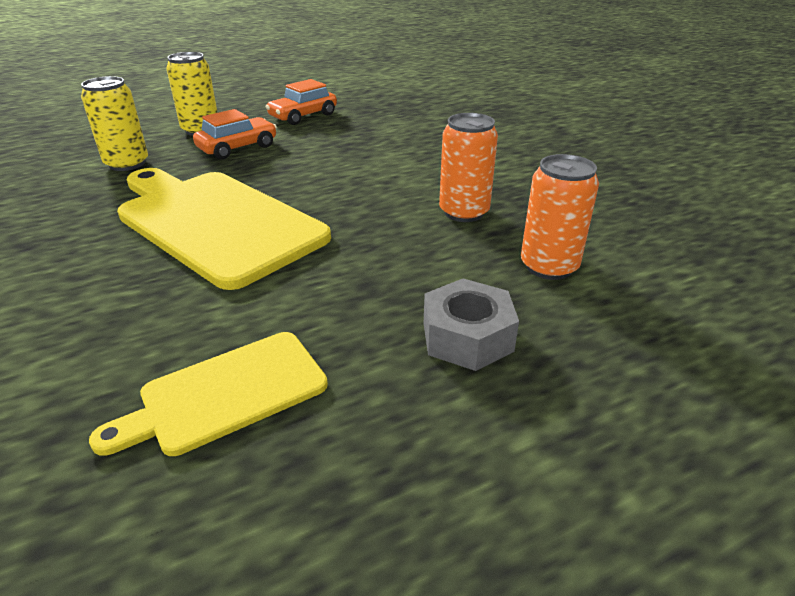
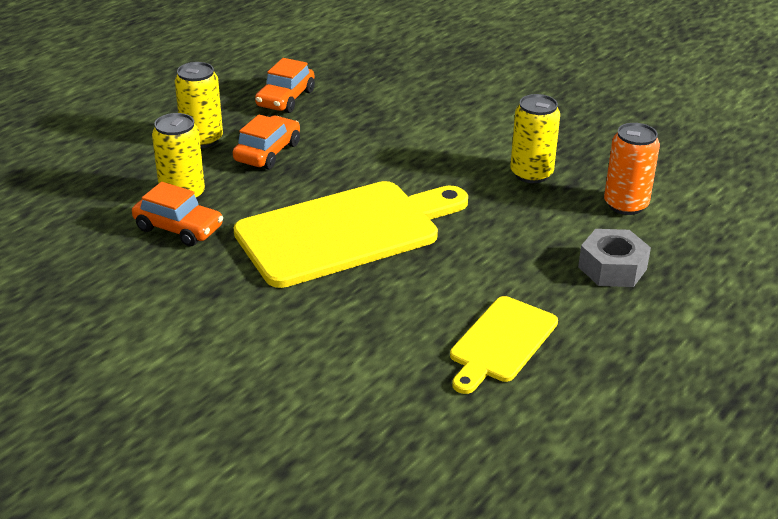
camera: 25 degrees left, 0 degrees up
(85, 187) = (179, 228): none -> orange car
(215, 222) = (345, 232): yellow cutting board -> yellow cutting board turned 135 degrees clockwise
(464, 212) = (531, 174): orange can -> yellow can

